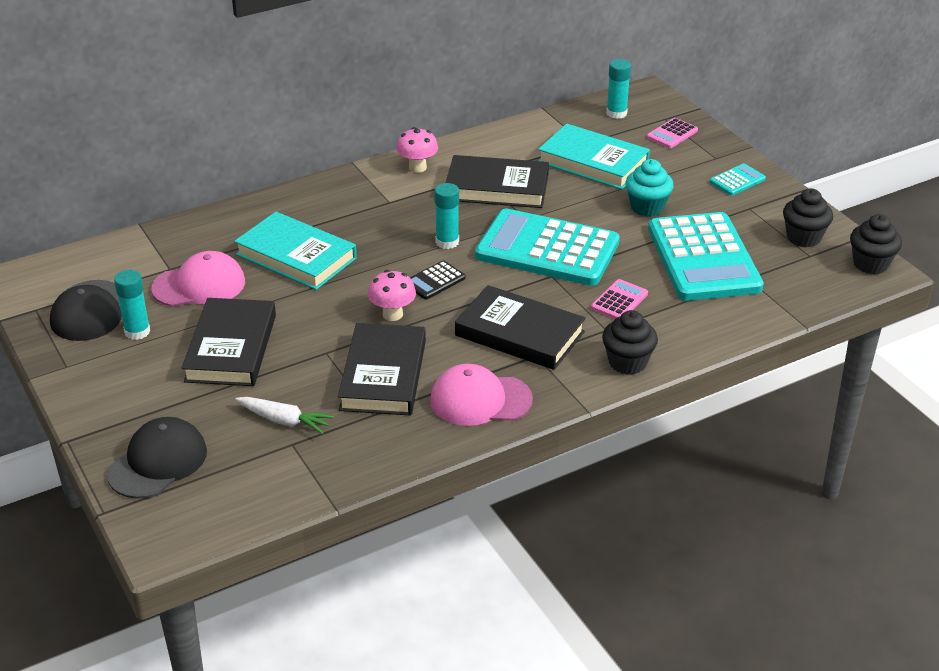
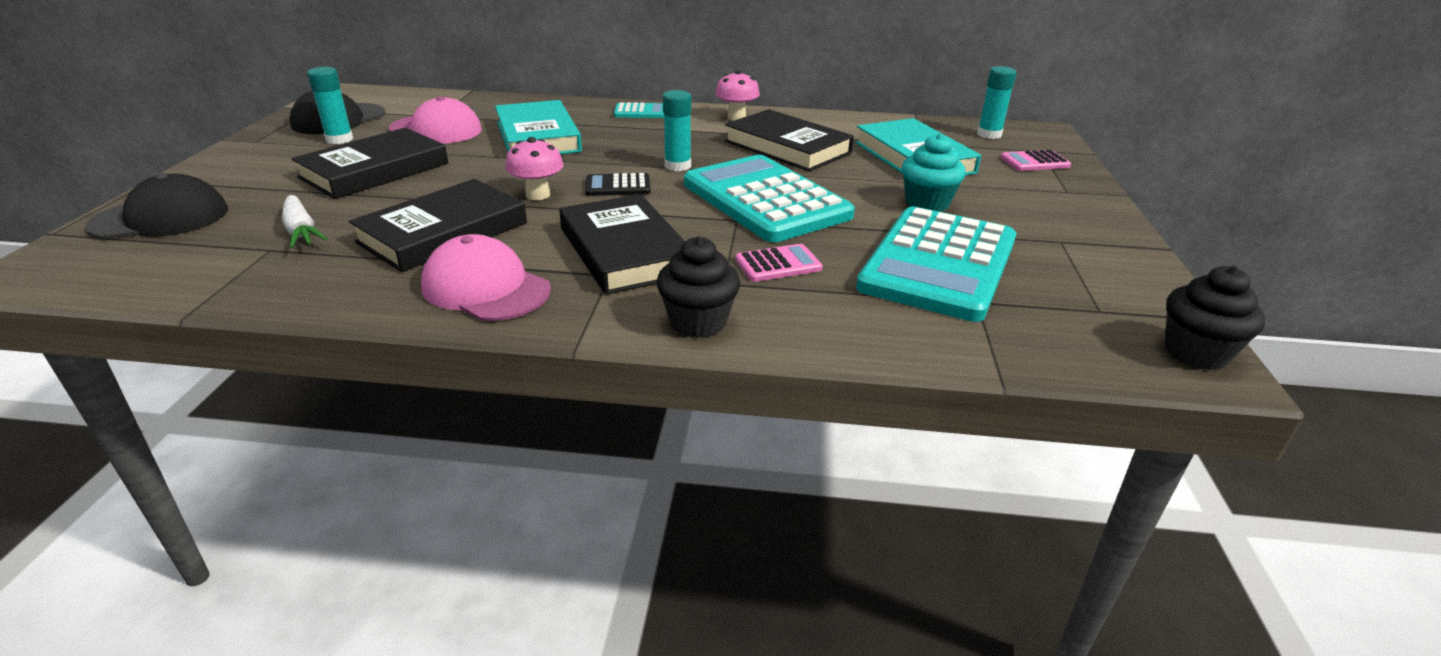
camera: 35 degrees right, 5 degrees down
(737, 180) = (1073, 215): turquoise calculator -> turquoise calculator (640, 112)
(803, 237) = (1110, 290): black cupcake -> none

